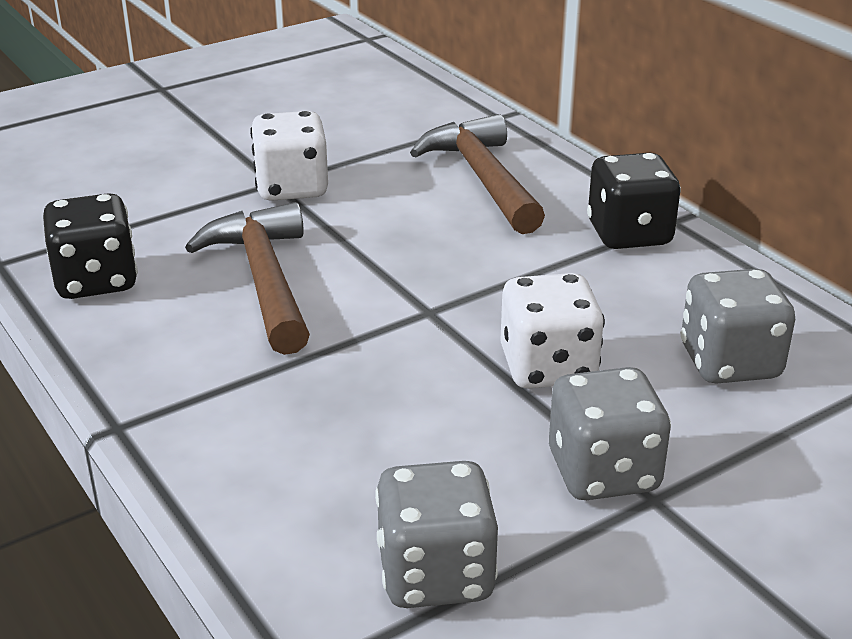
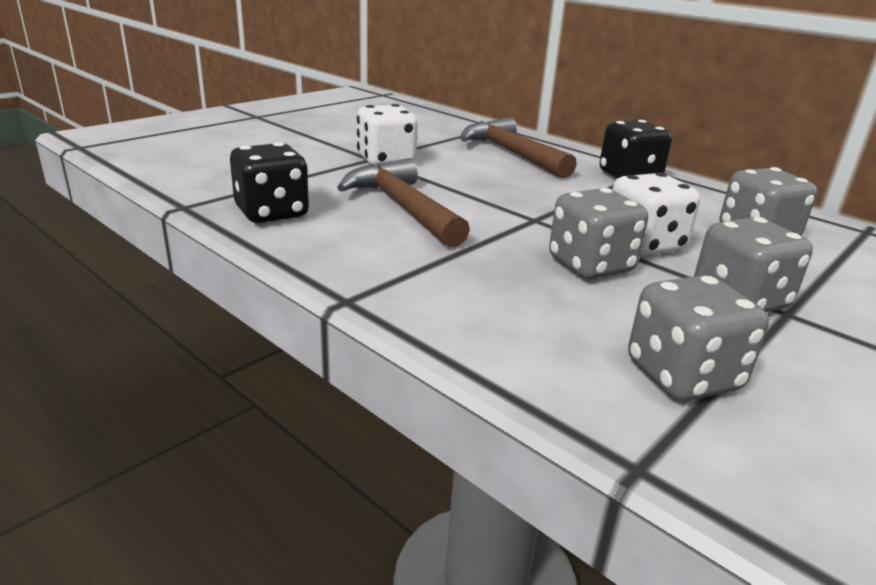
camera: 15 degrees left, 5 degrees down
(446, 398) = (590, 265): none -> grey dice

